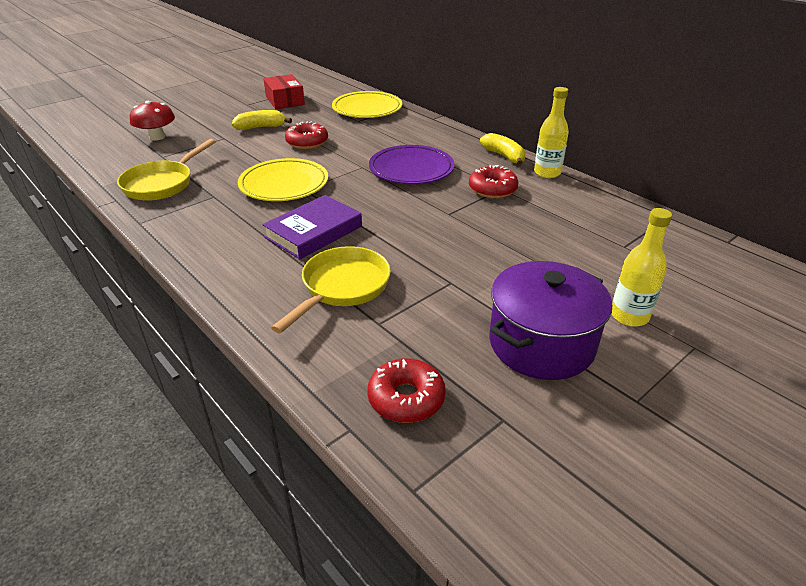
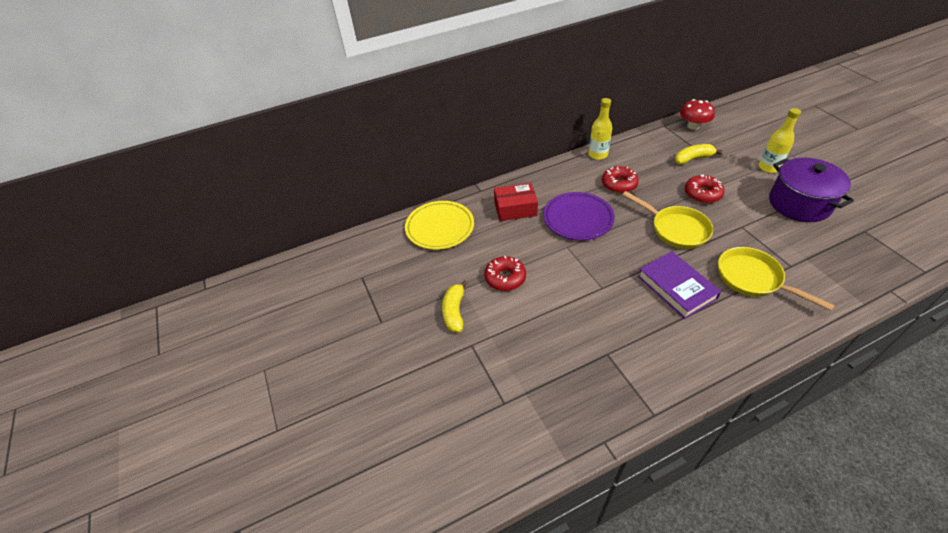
camera: 70 degrees left, 10 degrees up
(157, 137) = (446, 412): red mushroom -> red mushroom (693, 126)
(162, 184) = (573, 399): yellow pan -> yellow pan (675, 229)
(284, 184) = (591, 300): yellow plate -> none
(285, 100) = (387, 287): red box -> red box (515, 209)
(406, 398) = (859, 264): red donut -> red donut (702, 194)
(504, 156) = (566, 168): yellow banana -> yellow banana (692, 159)

